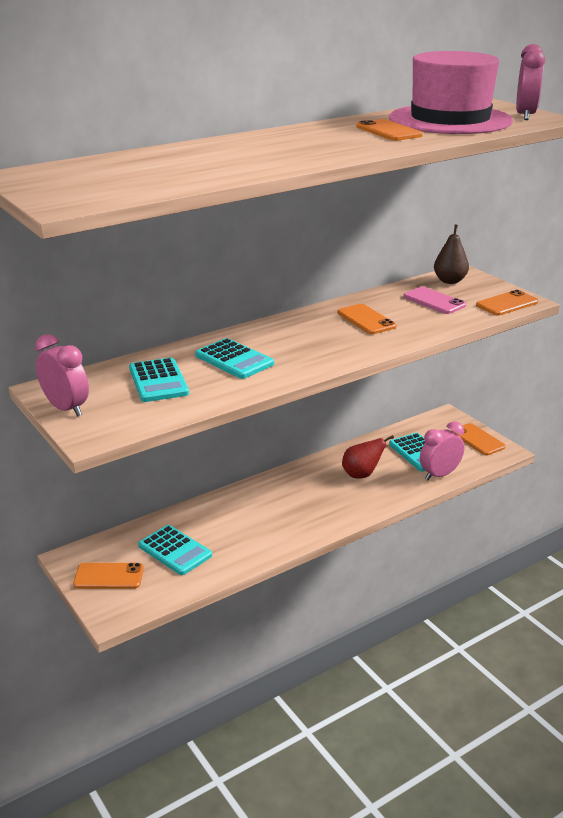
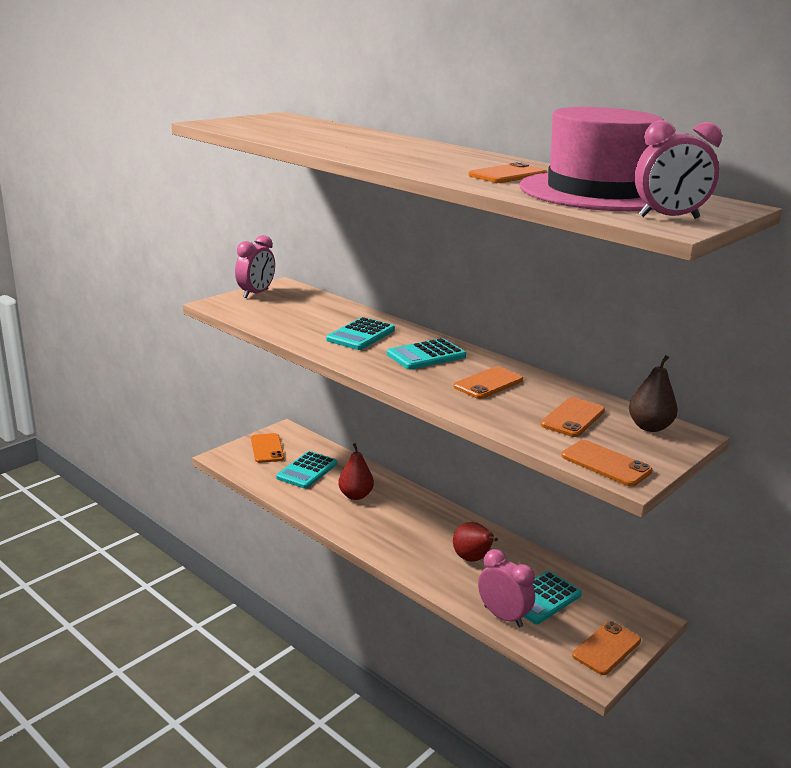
camera: 75 degrees right, 5 degrees down
(158, 381) = (309, 314): turquoise calculator -> turquoise calculator (426, 355)
(238, 524) = (355, 495): none -> red pear
(434, 301) = (573, 418): pink phone -> orange phone

